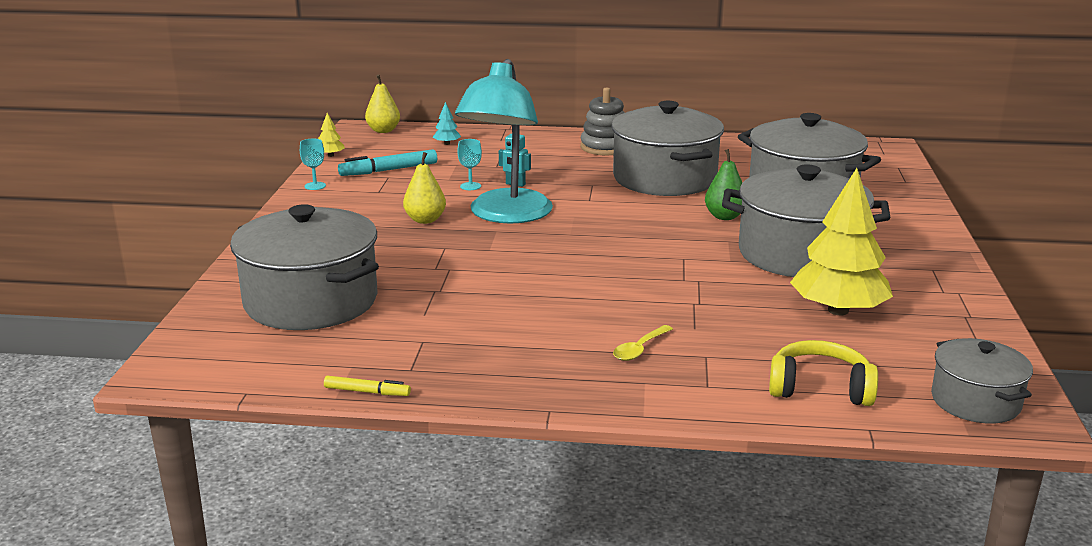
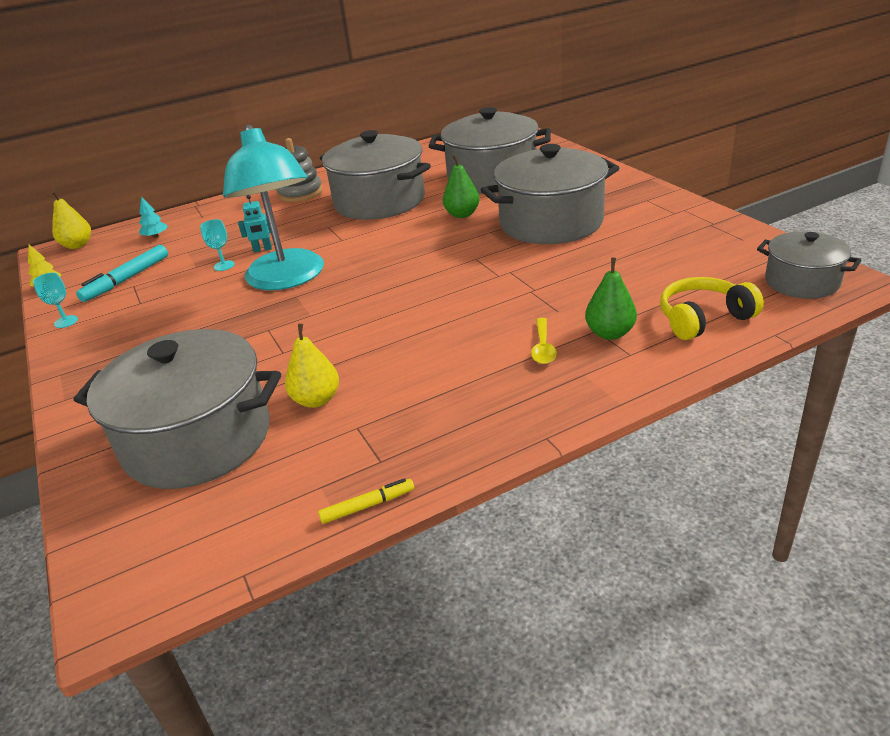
camera: 30 degrees left, 10 degrees up
(425, 220) = (218, 311): yellow pear -> yellow pear (316, 400)
(714, 363) = (610, 333): none -> green pear
(838, 310) = (632, 254): yellow tree -> none

